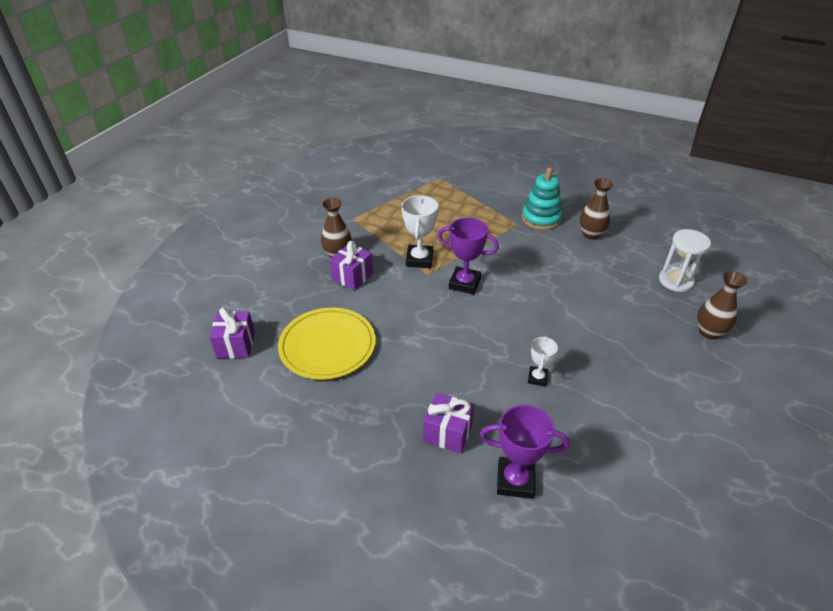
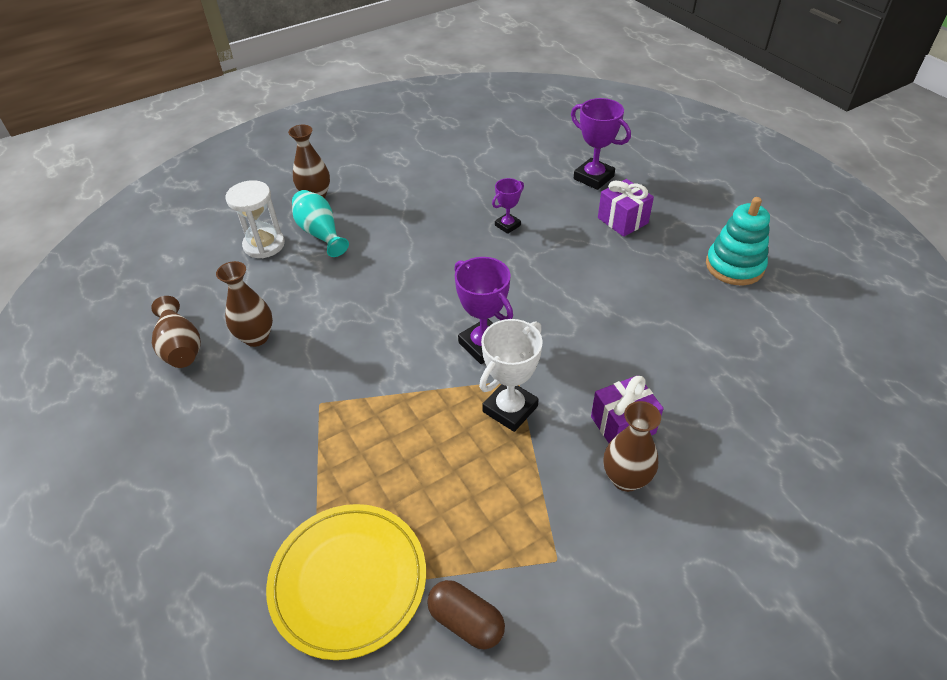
camera: 145 degrees left, 5 degrees up
(236, 345) = (819, 390): purple gift -> none
(327, 346) = (701, 340): yellow plate -> yellow plate (348, 581)
(376, 191) = (466, 621): none -> brown capsule
(537, 378) = (507, 225): white trophy -> purple trophy
(541, 219) = (278, 395): turquoise stacking toy -> turquoise stacking toy (734, 266)
(619, 216) = (181, 347): none -> brown vase
(656, 305) = (320, 233): none -> turquoise vase

